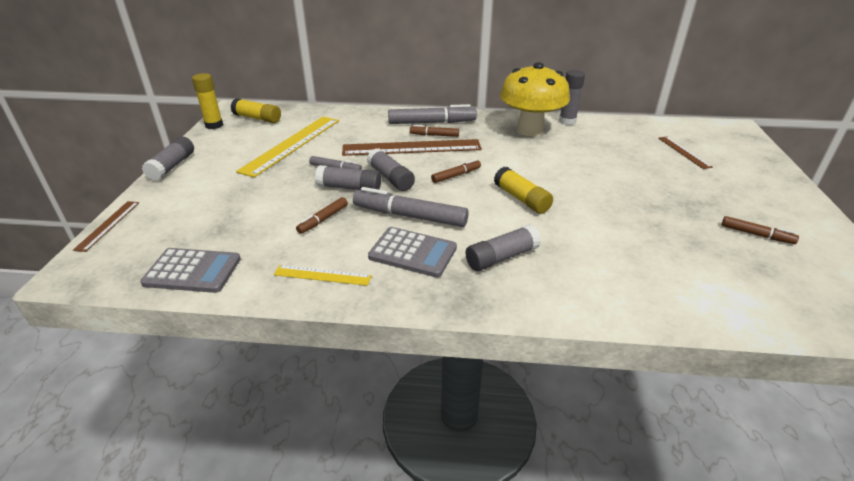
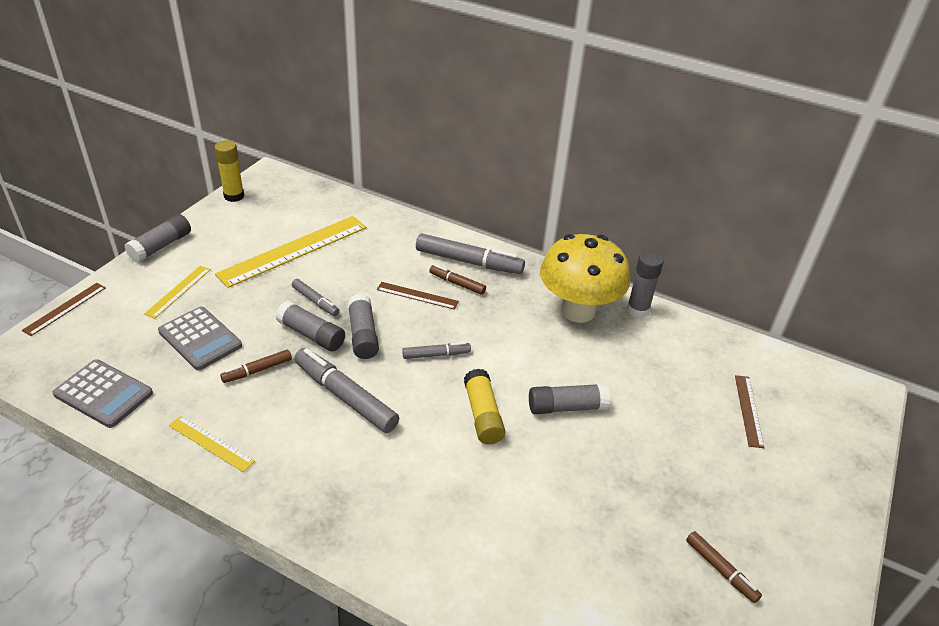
camera: 20 degrees right, 5 degrees up
(211, 189) = (178, 291): none -> yellow ruler
(257, 118) = (283, 198): yellow glue stick -> none
(411, 148) = (417, 295): brown ruler -> brown ruler, size x0.49
(413, 252) = (314, 447): grey calculator -> grey calculator (200, 339)
(456, 175) = (436, 355): brown marker -> grey marker
(502, 257) = (398, 488): grey glue stick -> grey glue stick (566, 407)

